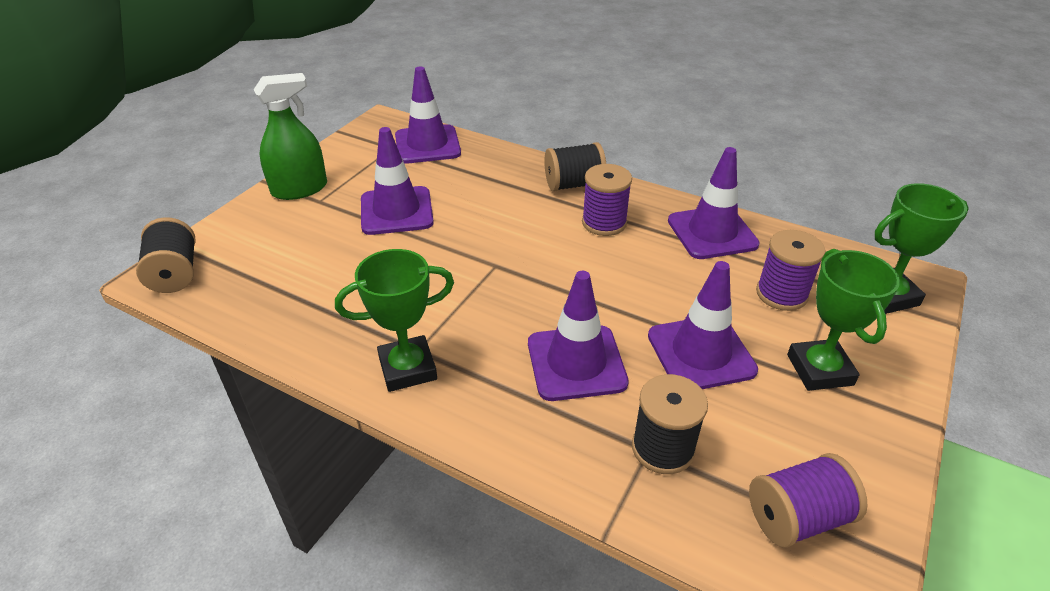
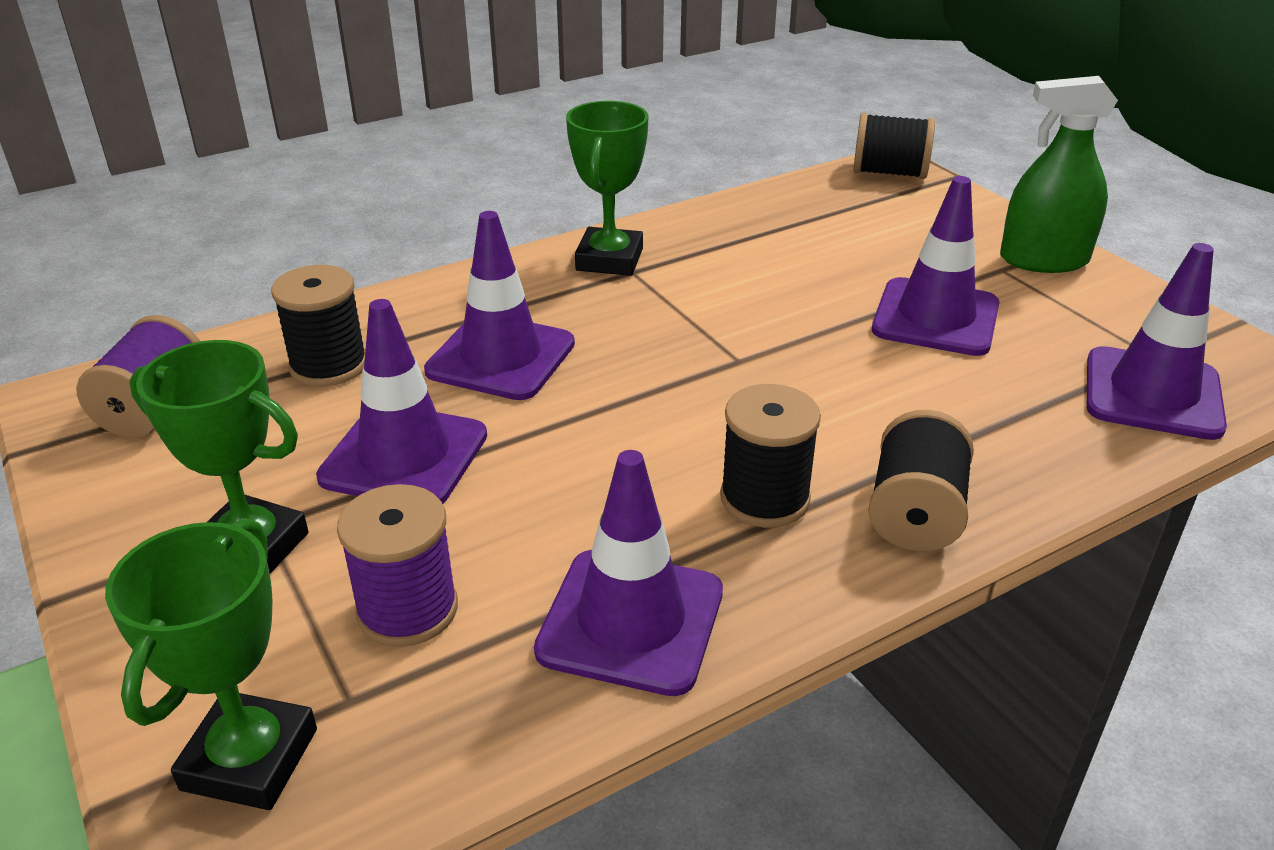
camera: 120 degrees right, 5 degrees down
(299, 189) = (1043, 260): green spray bottle -> green spray bottle turned 90 degrees clockwise
(604, 223) = (764, 498): purple spool -> black spool

